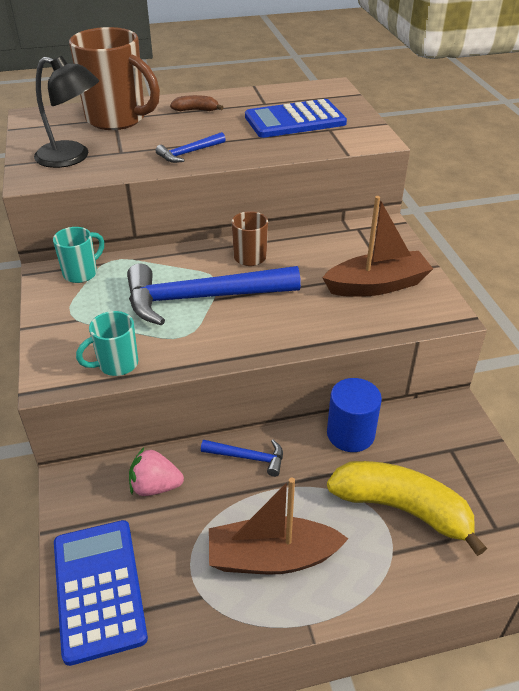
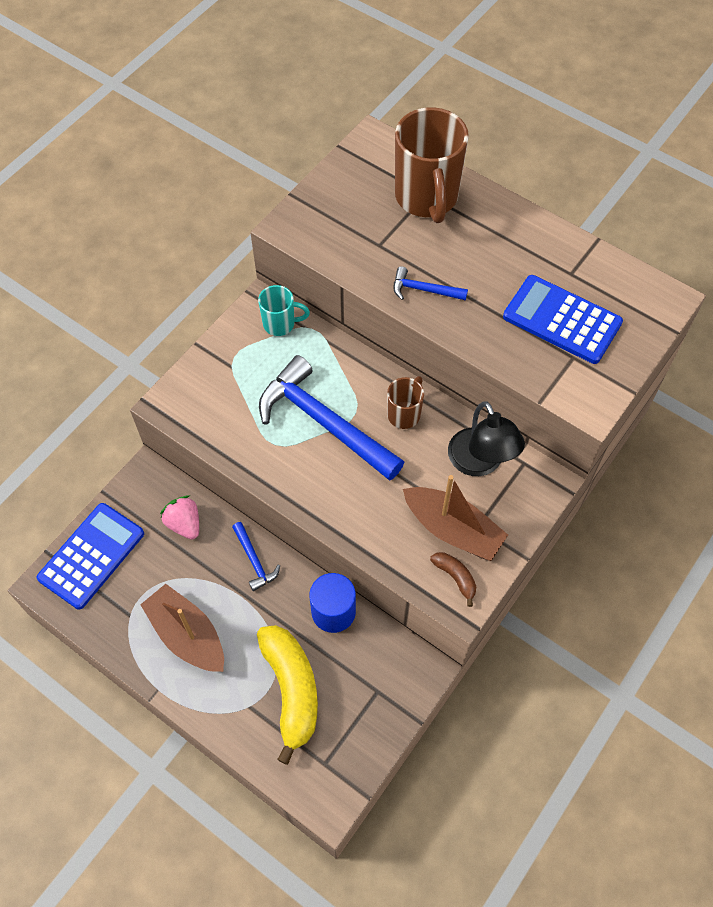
camera: 50 degrees right, 20 degrees up
(72, 157) = (340, 223): black lamp -> black lamp (480, 463)
(116, 364) = (211, 428): turquoise mug -> none
(196, 110) = (501, 236): brown banana -> brown banana (455, 577)

